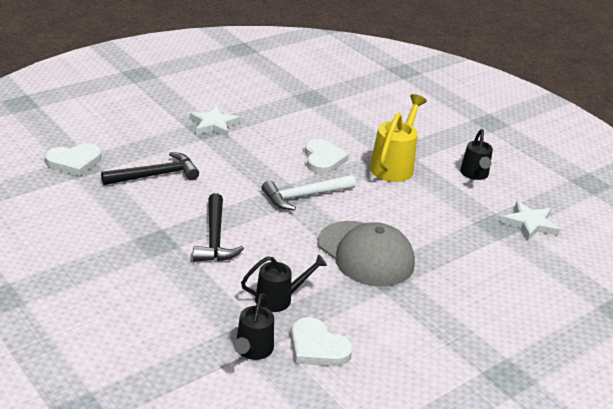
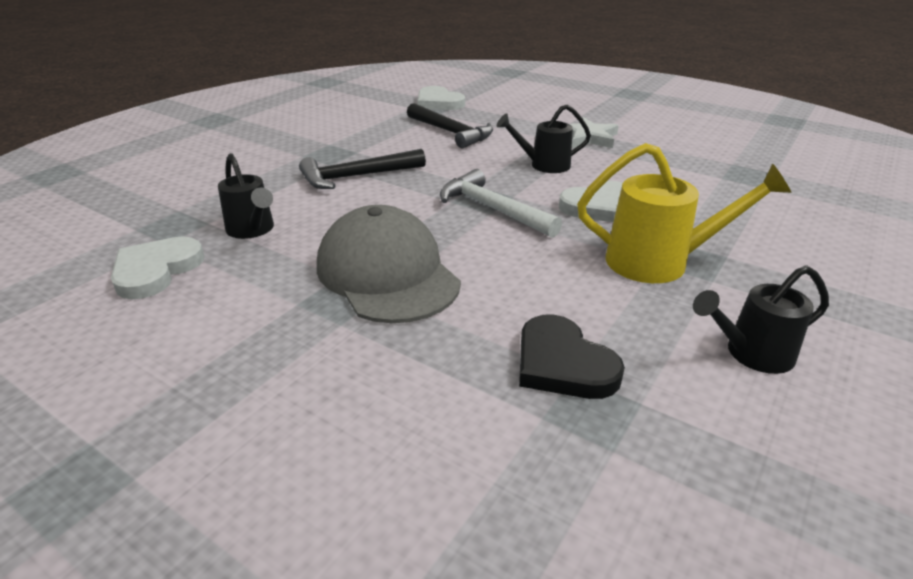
camera: 75 degrees right, 0 degrees up
(252, 350) = (147, 231): black watering can -> black watering can (544, 165)
(365, 254) = (387, 274): grey cap -> grey cap turned 120 degrees clockwise
(466, 222) = (562, 364): none -> black heart
(530, 224) = (650, 466): white star -> none

